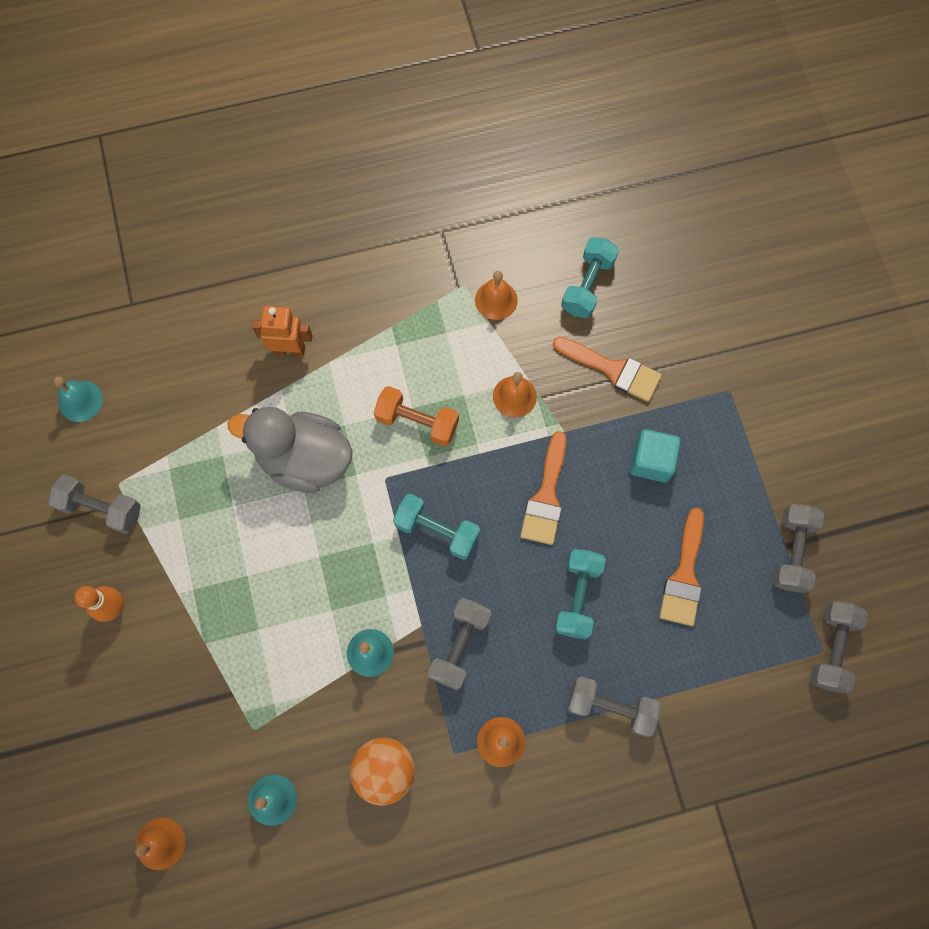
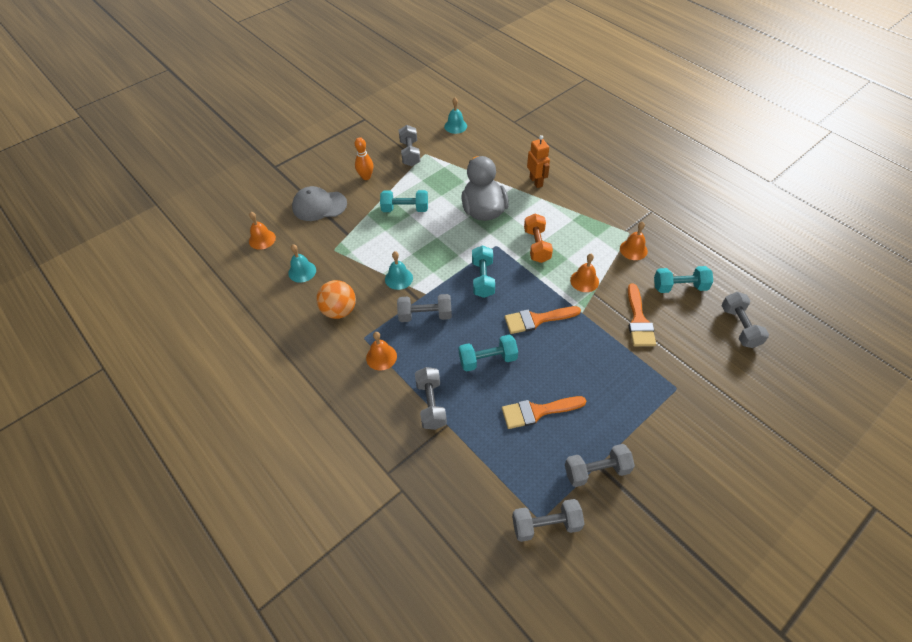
camera: 65 degrees right, 20 degrees down
(137, 715) = (319, 206): none -> grey cap
(229, 577) = (405, 209): none -> turquoise dumbbell
(651, 461) = (597, 363): turquoise cube -> none
(682, 259) = (739, 327): none -> grey dumbbell

